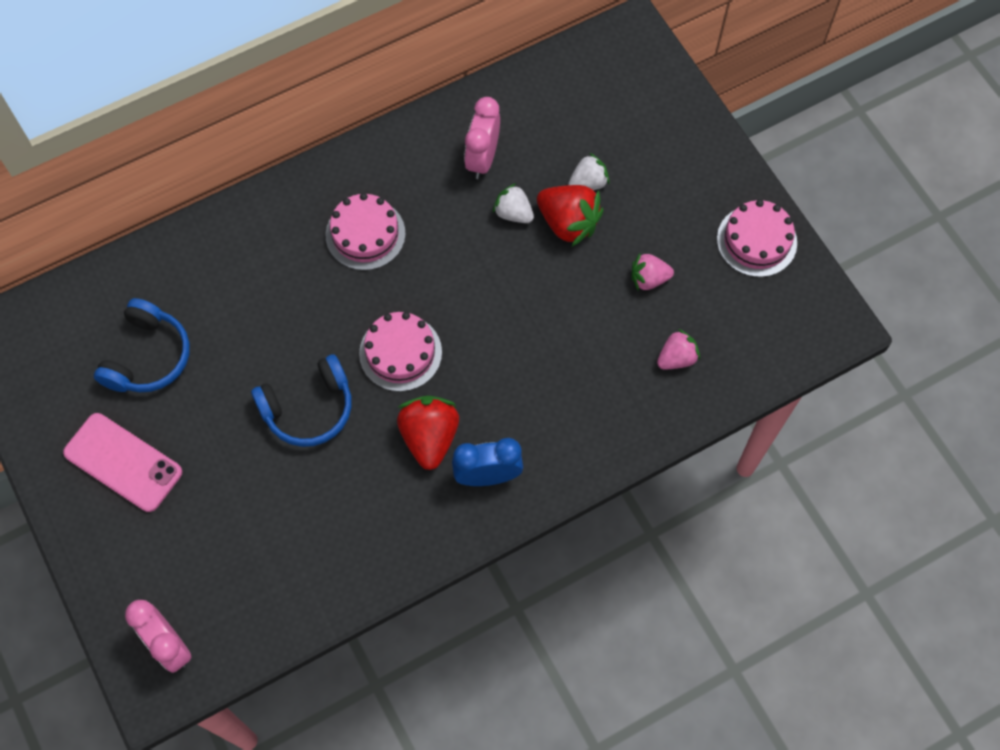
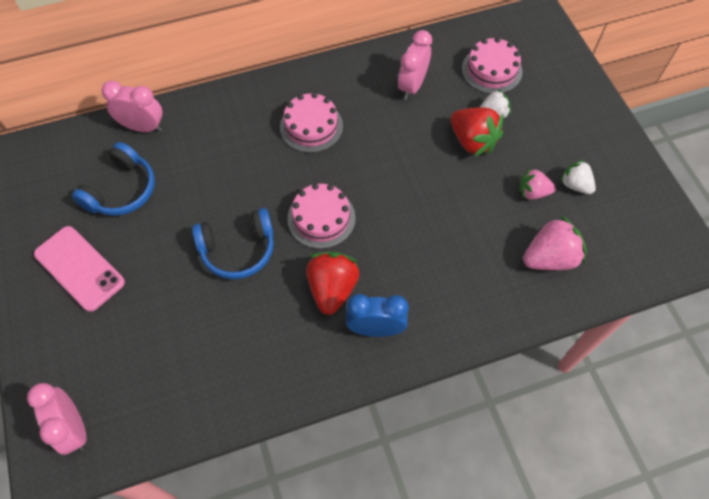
camera: 10 degrees right, 5 degrees down
(152, 269) = (143, 127): none -> pink clock
(513, 213) = (430, 128): white strawberry -> white strawberry (575, 185)
(676, 358) = (549, 258): pink strawberry -> pink strawberry, size x1.62
(756, 241) = (625, 176): pink cake -> pink cake (491, 70)

